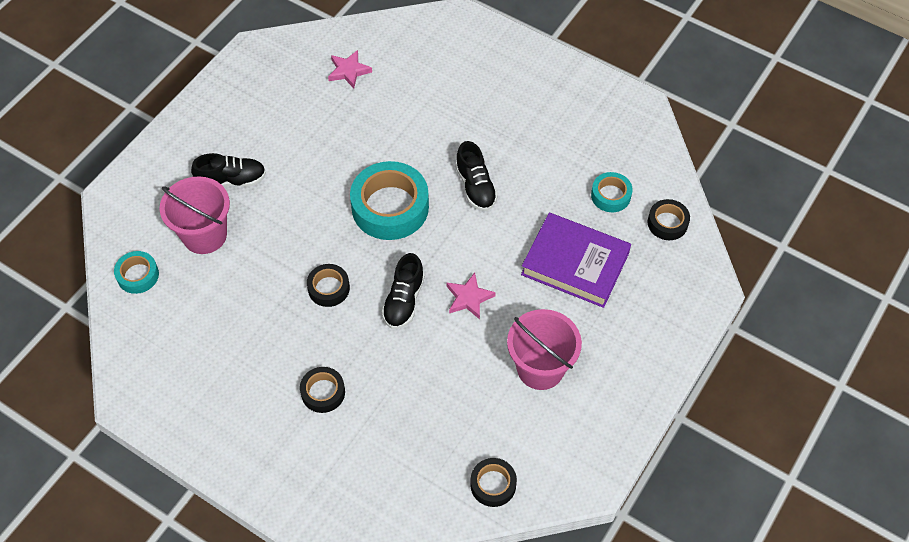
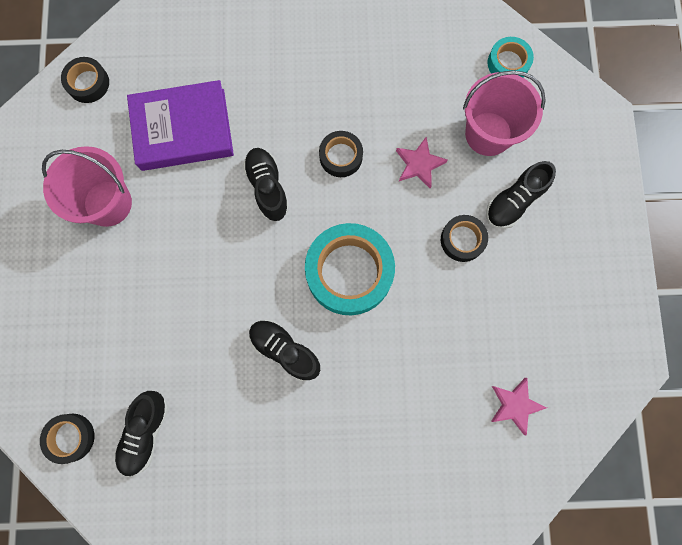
camera: 145 degrees right, 20 degrees up
(323, 392) = (274, 68): black tape -> black tape (462, 240)
(469, 298) = (212, 228): pink star -> pink star (419, 164)
(575, 263) = (136, 328): purple book -> purple book (183, 129)
(610, 195) = (145, 432): turquoise tape -> black shoe

